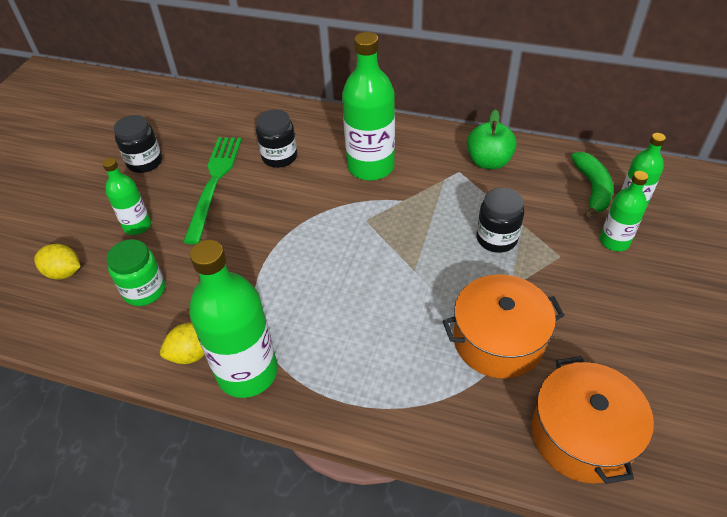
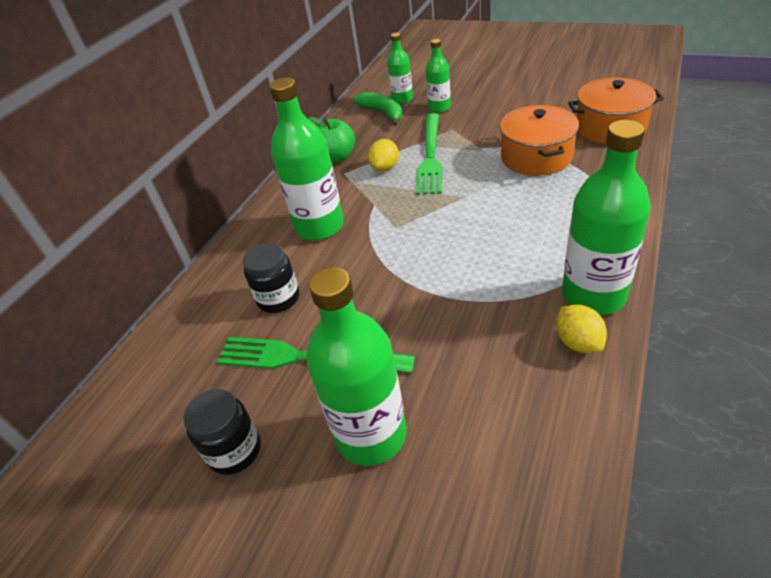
camera: 80 degrees left, 5 degrees down
(64, 272) = (455, 518): yellow lemon -> yellow lemon (385, 167)
(137, 226) = (371, 435): green bottle -> green bottle, size x1.80
(144, 290) = (488, 405): green jar -> none
(496, 238) = (430, 155): black jar -> green fork
(592, 189) = (383, 113): green banana -> green banana turned 45 degrees clockwise

